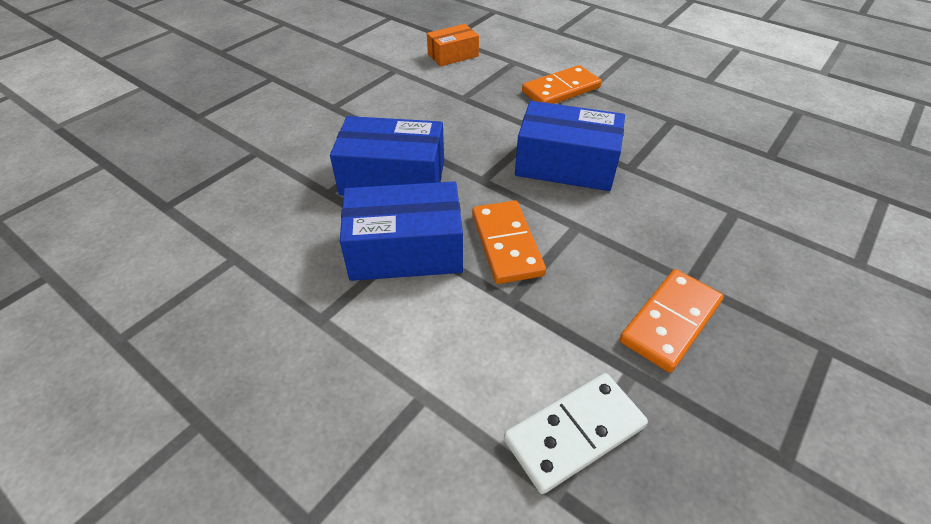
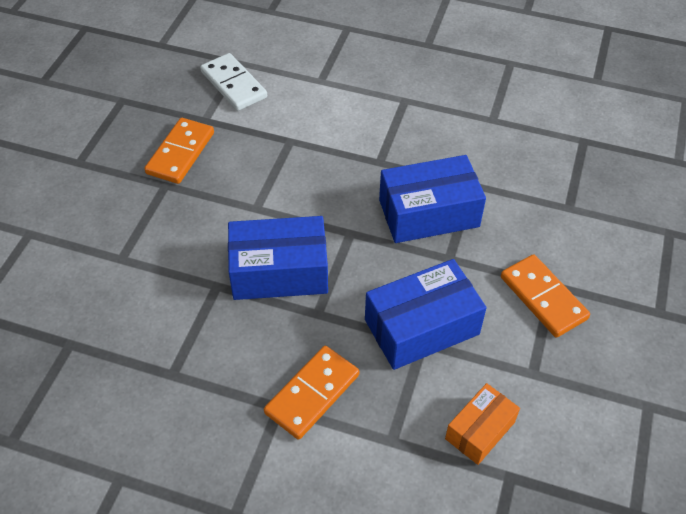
camera: 160 degrees right, 5 degrees up
(405, 250) = (379, 155): blue box -> blue box (422, 327)
(507, 244) = (306, 178): orange domino -> orange domino (543, 298)
(574, 433) = (233, 85): white domino -> white domino turned 75 degrees counterclockwise

